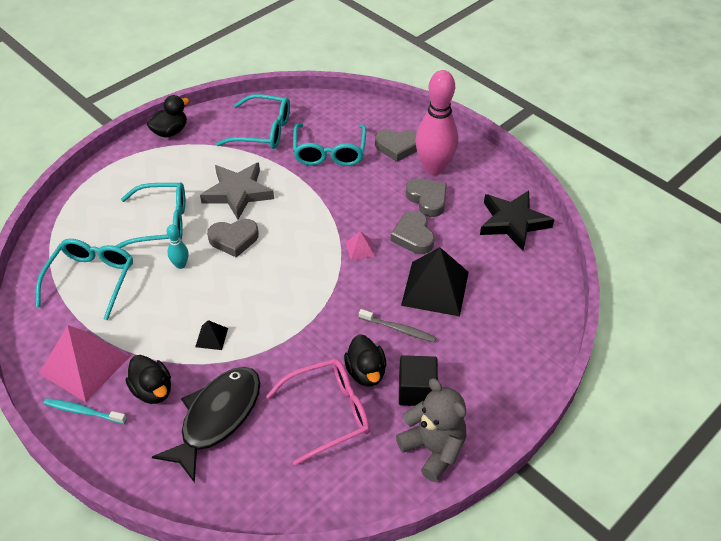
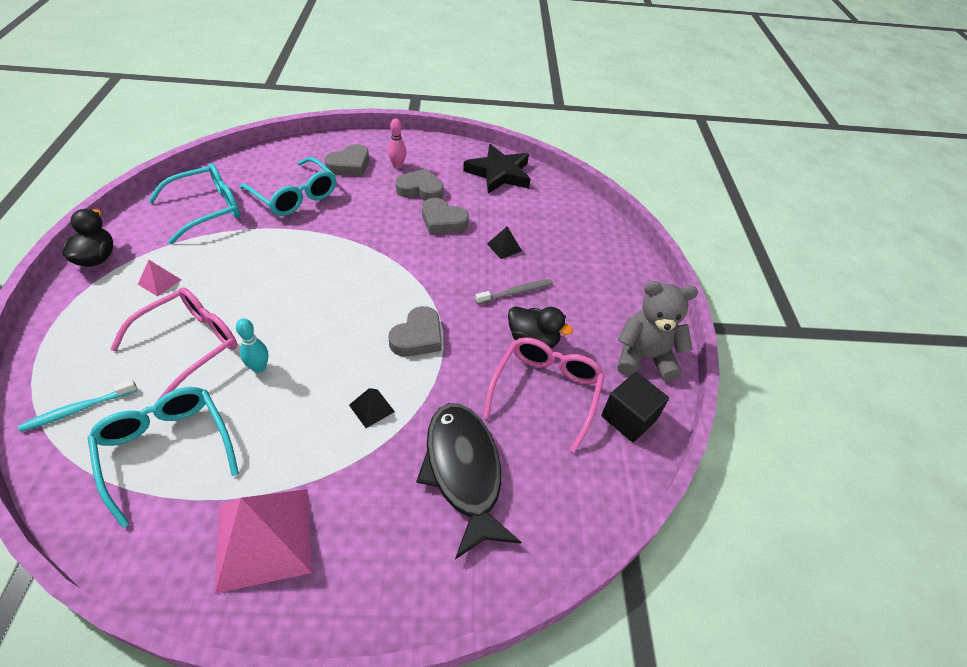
camera: 50 degrees left, 0 degrees up
(83, 411) = (321, 584): turquoise toothbrush -> turquoise toothbrush (79, 409)
(153, 390) = (372, 499): black duck -> none
(161, 223) = (189, 344): turquoise glasses -> pink glasses
(234, 239) = (289, 313): grey heart -> grey heart (418, 337)
(237, 193) = (244, 272): grey star -> none
(360, 249) = (413, 253): pink pyramid -> pink pyramid (159, 282)
(417, 391) = (583, 326): black cube -> black cube (628, 418)
(434, 168) = (397, 166): pink bowling pin -> pink bowling pin, size x0.44
(435, 288) = (504, 247): black pyramid -> black pyramid, size x0.44

